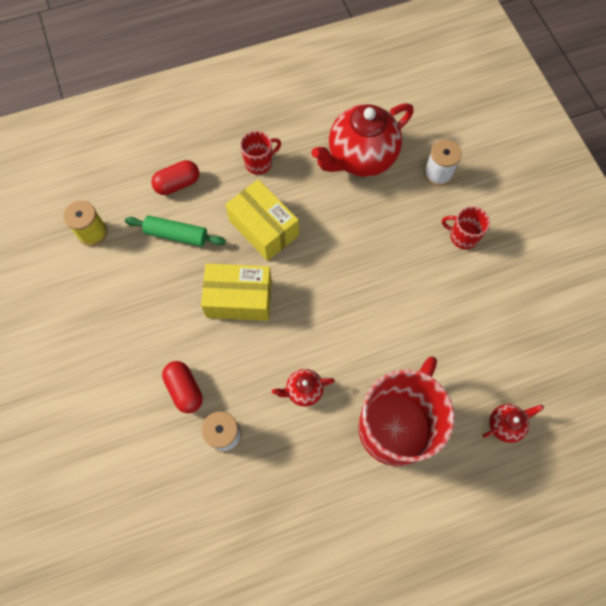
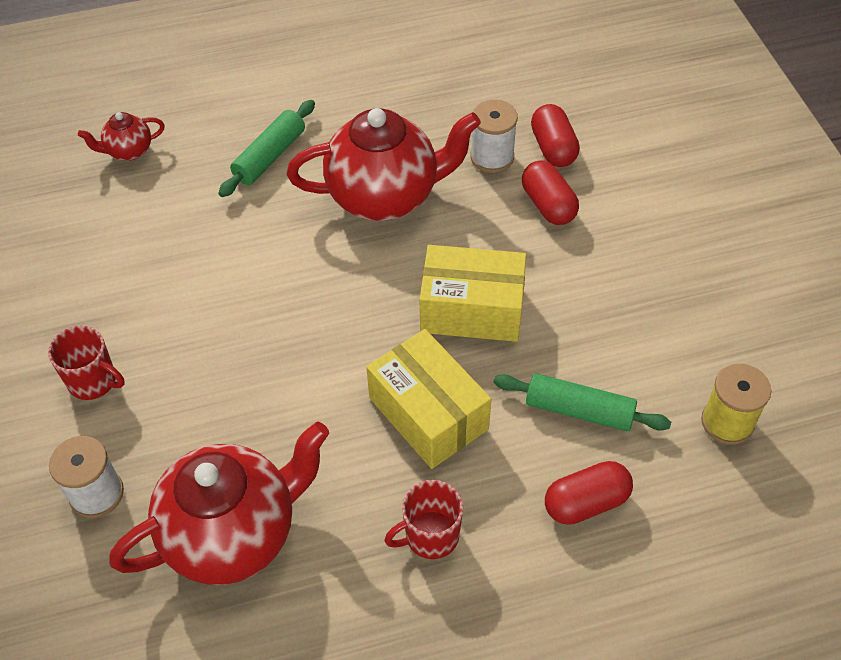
camera: 175 degrees left, 15 degrees down
(177, 448) = (553, 148): none -> red capsule
(303, 390) = (385, 196): red teapot -> red teapot, size x2.20
(395, 426) = (269, 156): red mug -> green rolling pin

